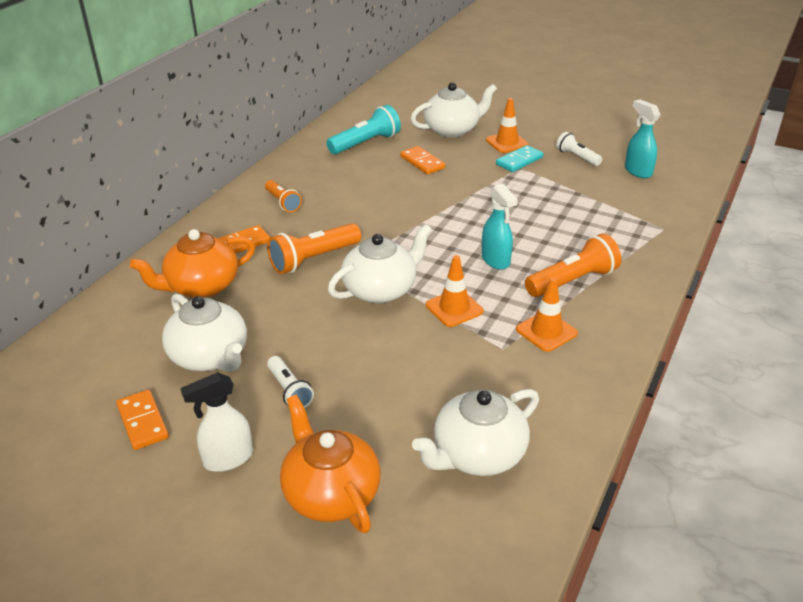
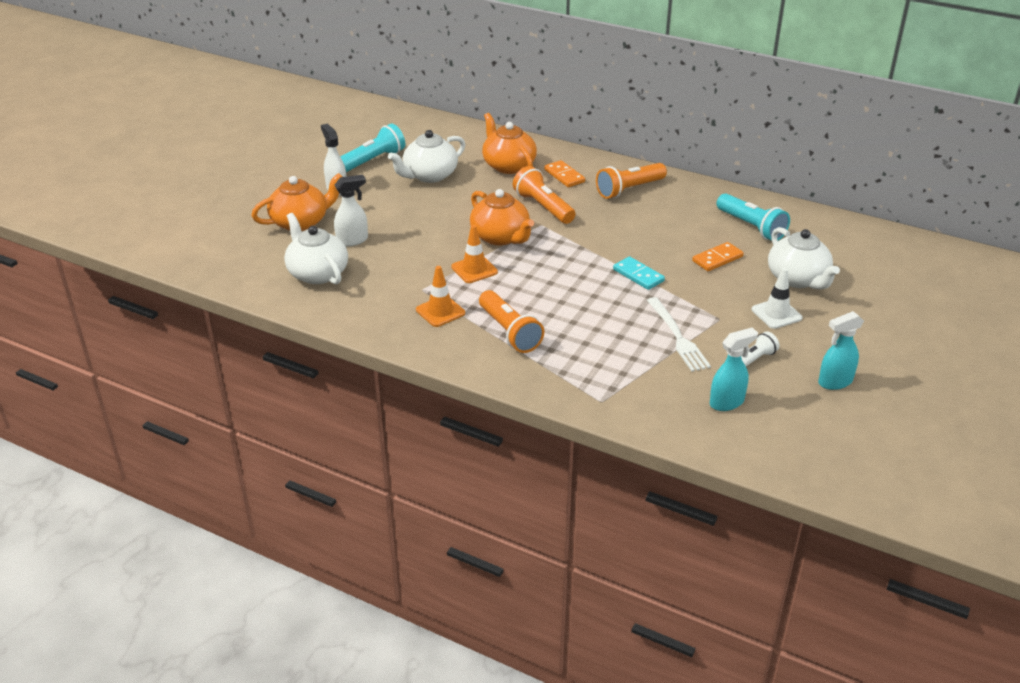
camera: 90 degrees right, 0 degrees up
(142, 422) = (373, 160): orange domino -> turquoise flashlight
(283, 203) = (629, 190): orange flashlight -> orange flashlight, size x1.62
(289, 391) = (391, 205): white flashlight -> none
(381, 290) = (501, 237): white teapot -> orange teapot
(387, 424) = (353, 240): none -> white spray bottle
(496, 260) = (542, 293): turquoise spray bottle -> turquoise spray bottle (834, 382)
(507, 143) = (776, 314): orange traffic cone -> white traffic cone
(519, 161) = (734, 319): turquoise domino -> turquoise domino (638, 275)
(553, 188) = (677, 336): none -> white fork

